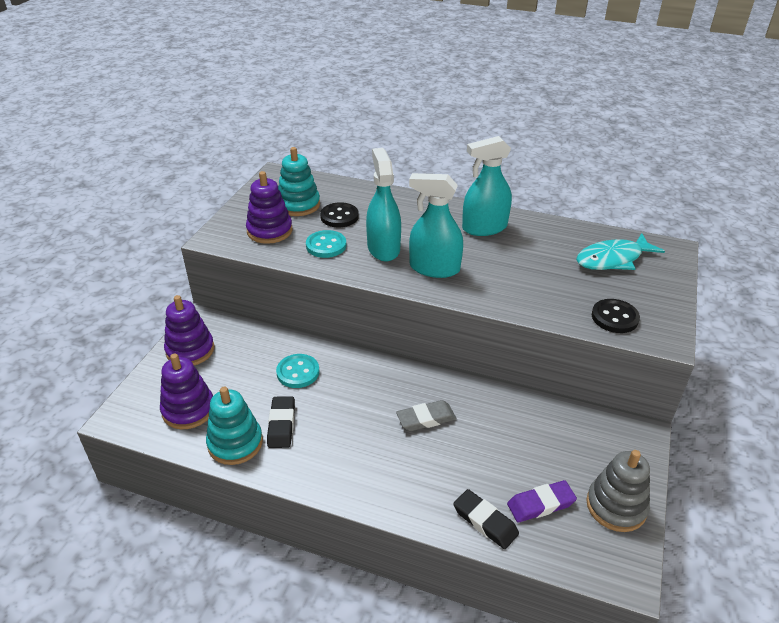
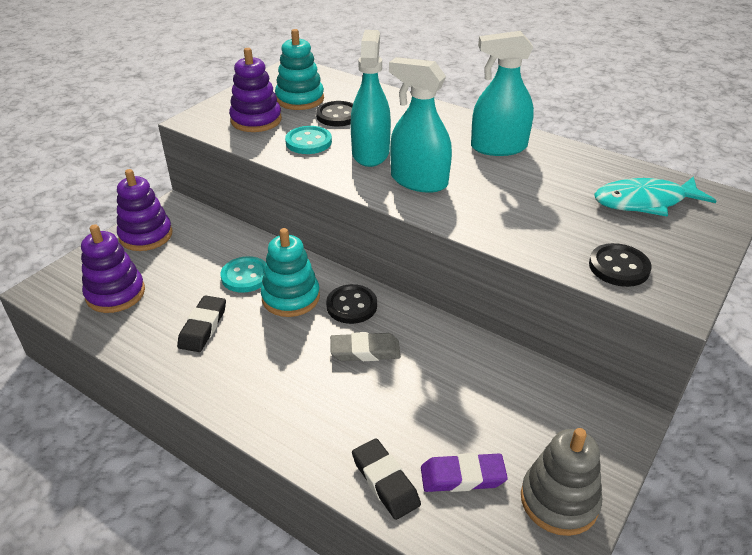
camera: 15 degrees right, 0 degrees up
(235, 443) = (146, 336): turquoise stacking toy -> turquoise stacking toy (291, 297)
(399, 382) = (351, 306): none -> black button

